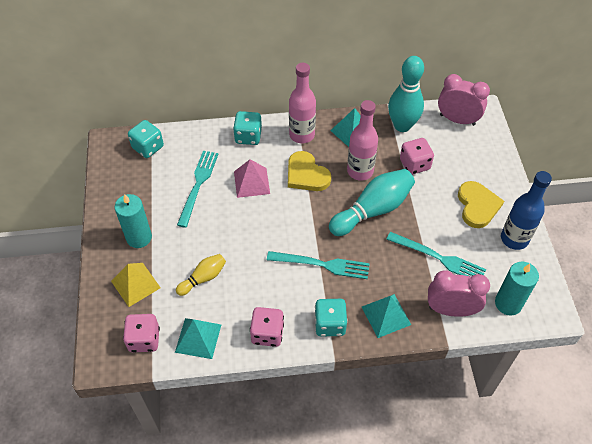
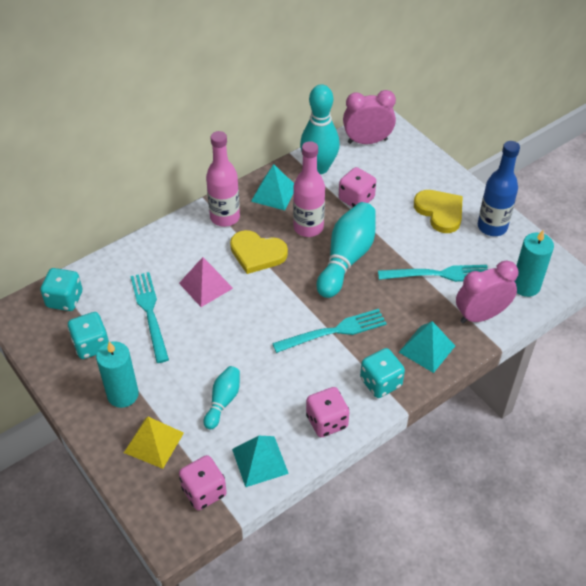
camera: 30 degrees left, 5 degrees down
(203, 278) = (223, 401): yellow bowling pin -> turquoise bowling pin
(248, 136) = (169, 242): turquoise dice -> turquoise dice (91, 345)

